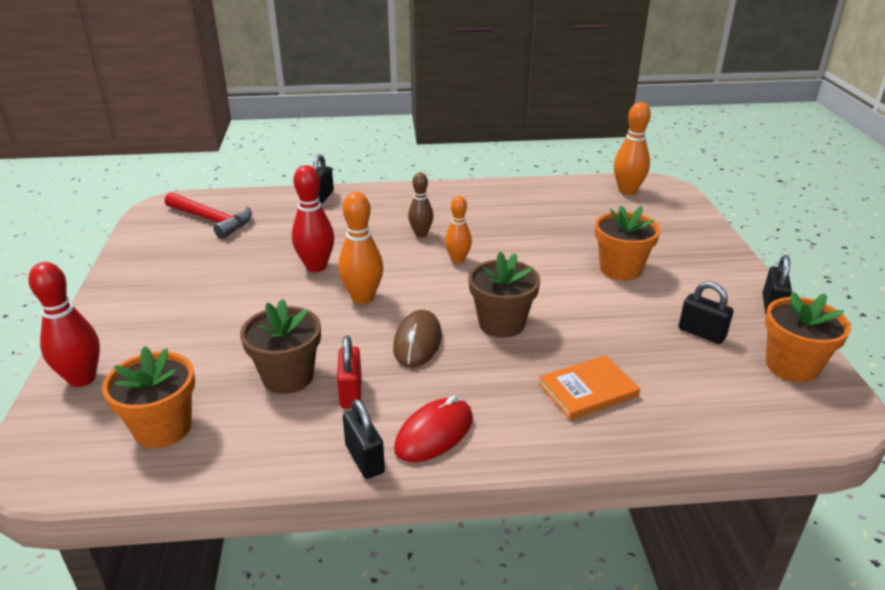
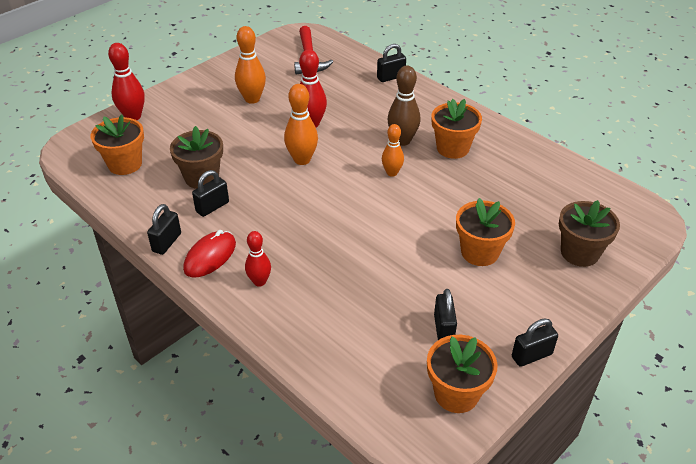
camera: 50 degrees right, 10 degrees up
(351, 392) = (212, 207): red padlock -> black padlock
(417, 342) = (283, 205): brown mouse -> none
(421, 234) = (402, 141): brown bowling pin -> brown bowling pin, size x1.53
(434, 434) = (210, 256): red mouse -> red mouse turned 60 degrees counterclockwise
(468, 217) = (452, 148): none -> orange flower pot
(501, 323) = (342, 229): brown flower pot -> brown flower pot (579, 253)
(519, 415) = (259, 281): none -> red bowling pin
(588, 390) = (314, 300): orange book -> none
(627, 191) = (611, 203): orange bowling pin -> orange bowling pin (252, 99)

